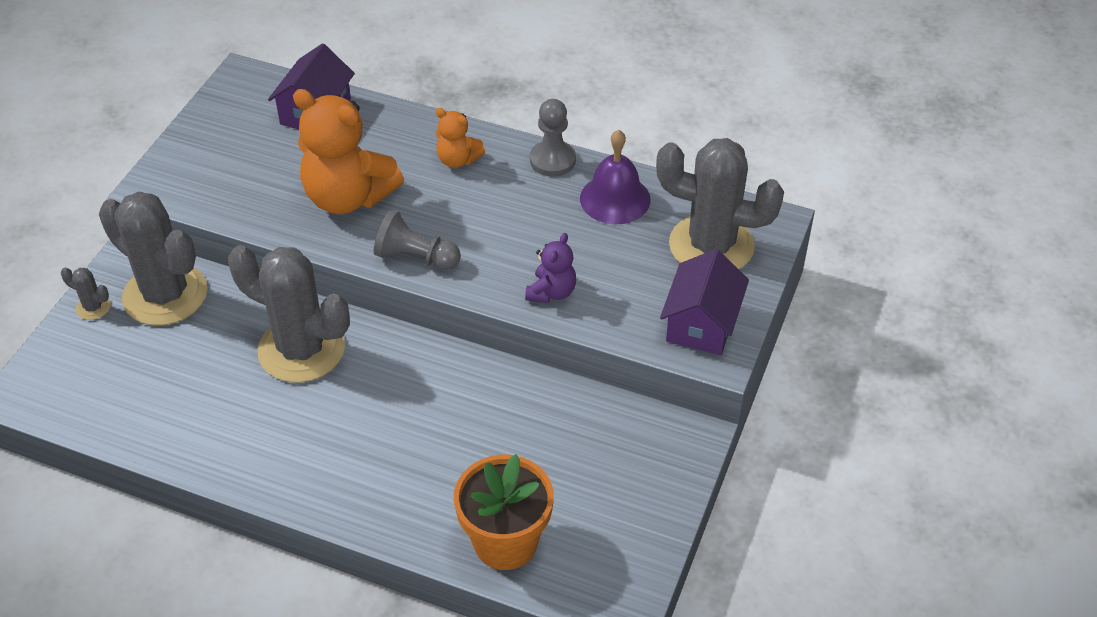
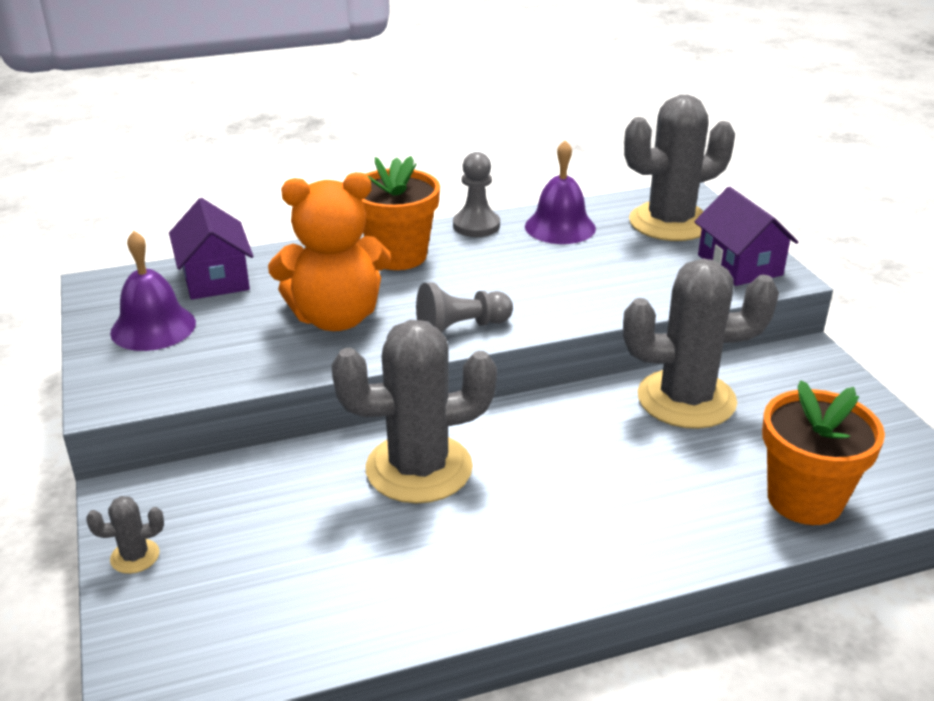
camera: 40 degrees left, 15 degrees down
(165, 295) = (210, 502): grey cactus -> grey cactus (686, 399)
(233, 137) = (153, 327): none -> purple bell
(457, 160) = (398, 256): orange teddy bear -> orange flower pot
(551, 292) = (607, 298): purple teddy bear -> none

